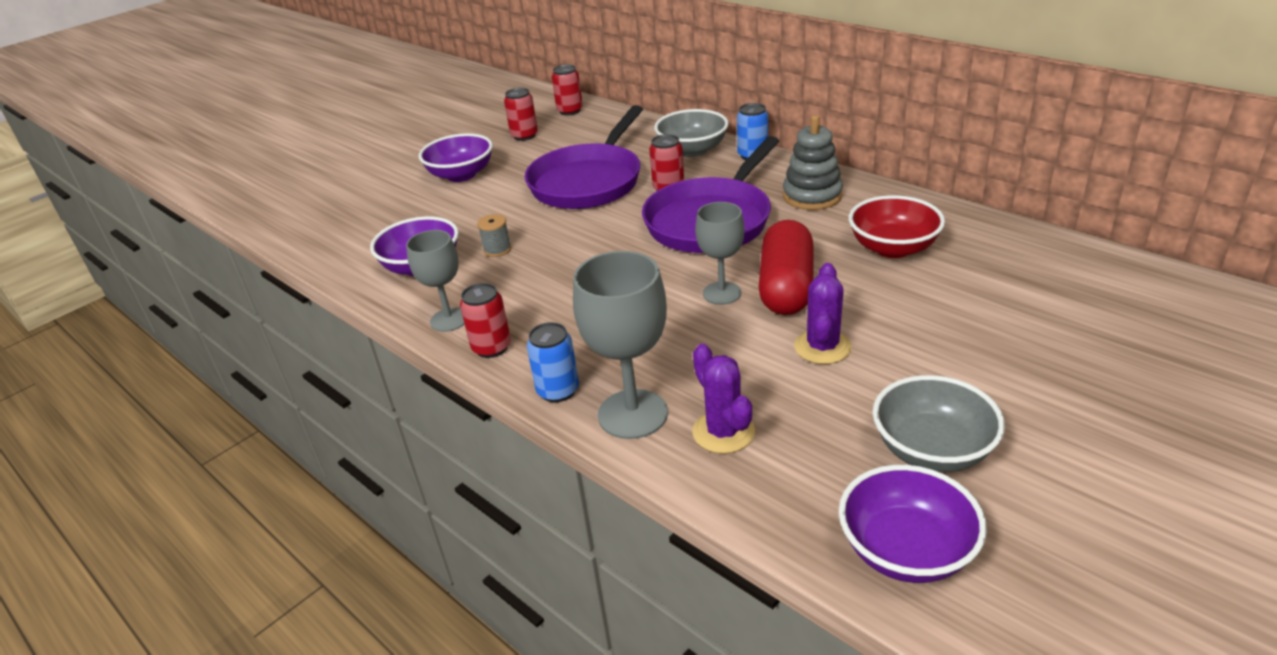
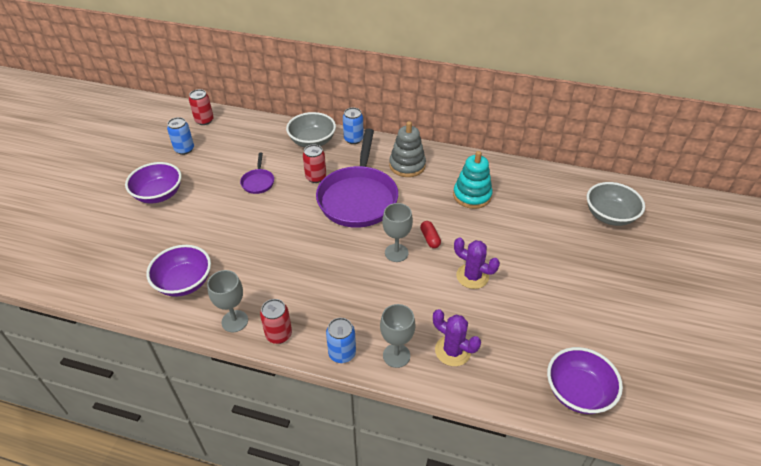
camera: 30 degrees left, 10 degrees up
(497, 249) = (230, 254): grey spool -> none
(524, 136) = (184, 149): red can -> blue can
(588, 181) = (258, 182): purple pan -> purple pan, size x0.43
(632, 414) = (396, 355): grey goblet -> grey goblet, size x0.65
(786, 287) = (430, 239): red capsule -> red capsule, size x0.43
(822, 347) = (472, 276): purple cactus -> purple cactus turned 45 degrees counterclockwise
(893, 248) = (472, 195): red bowl -> turquoise stacking toy
(932, 450) = (559, 327): grey bowl -> grey bowl (609, 216)

